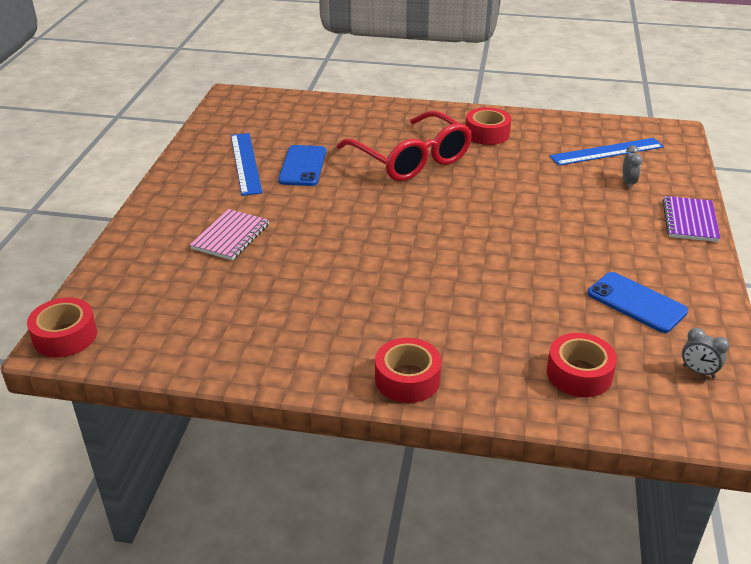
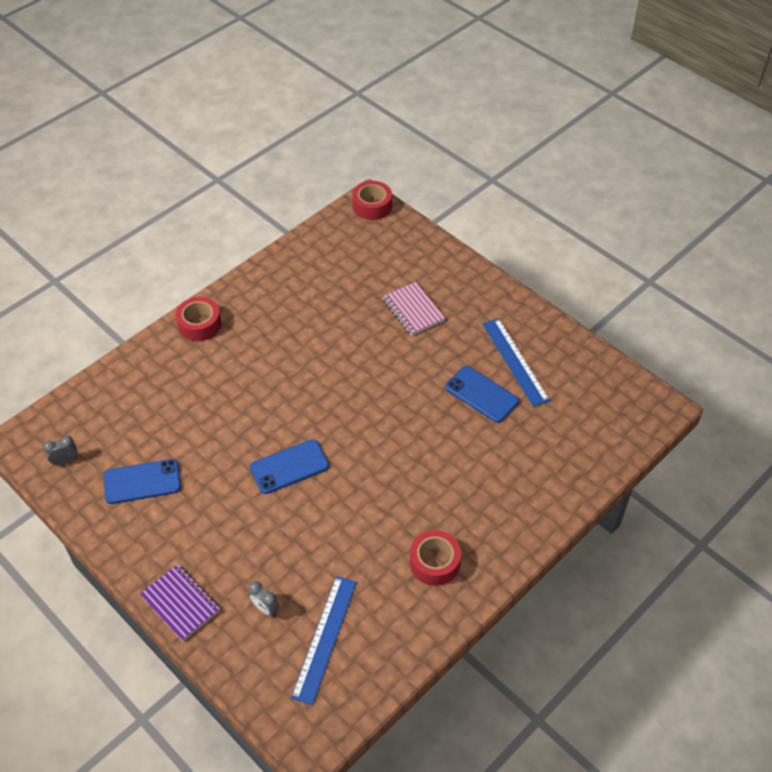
camera: 125 degrees right, 15 degrees up
(245, 163) = (515, 361): blue ruler -> blue ruler turned 45 degrees clockwise
(411, 159) = (435, 473): red glasses -> none
(500, 227) = (289, 467): none -> blue phone
(579, 374) = (124, 402): red tape -> none

